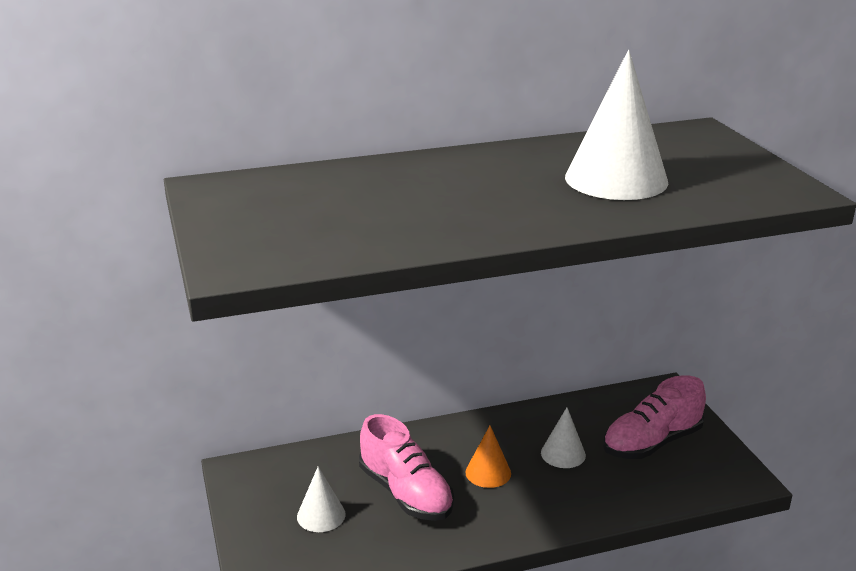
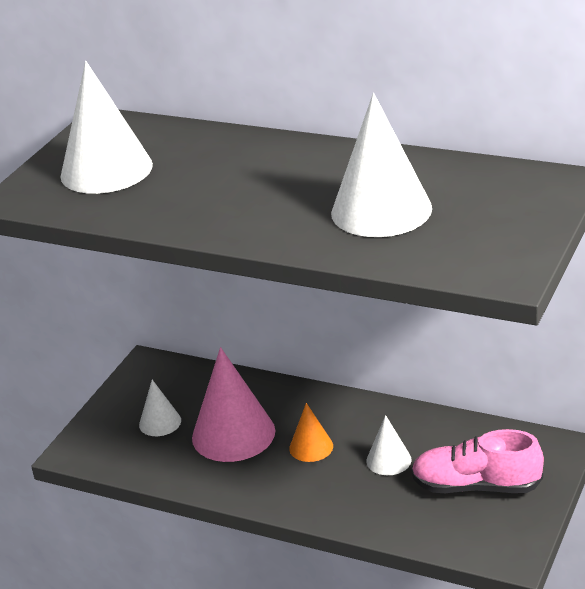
camera: 45 degrees right, 5 degrees up
(293, 219) = (106, 170): none -> white cone
(406, 493) = (233, 434): pink shoe -> pink cone

